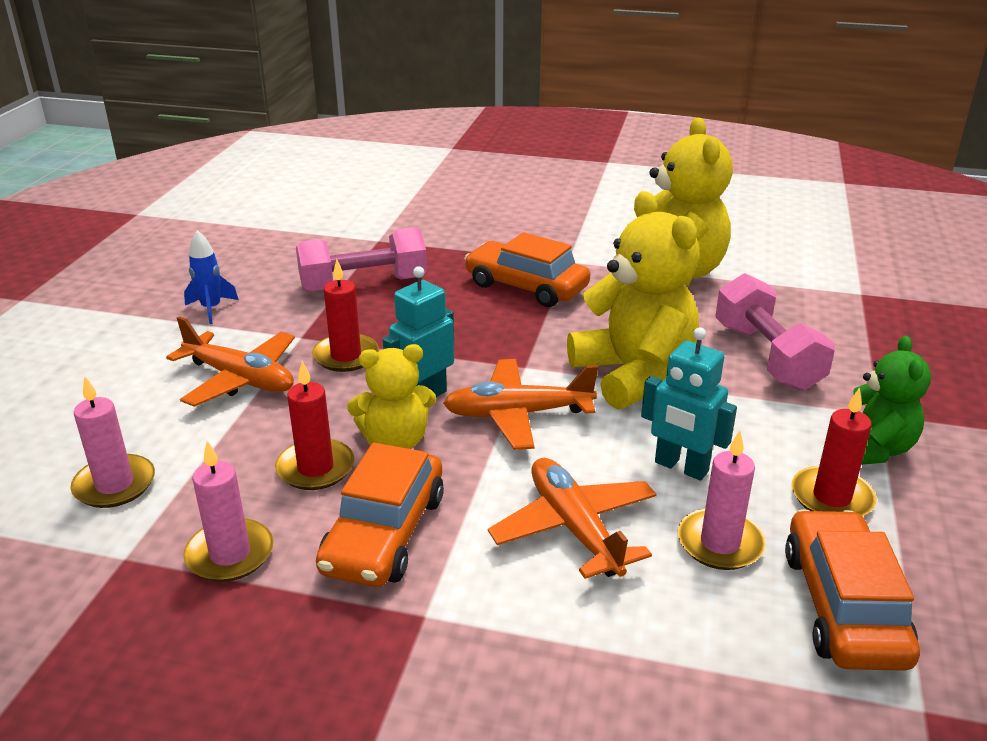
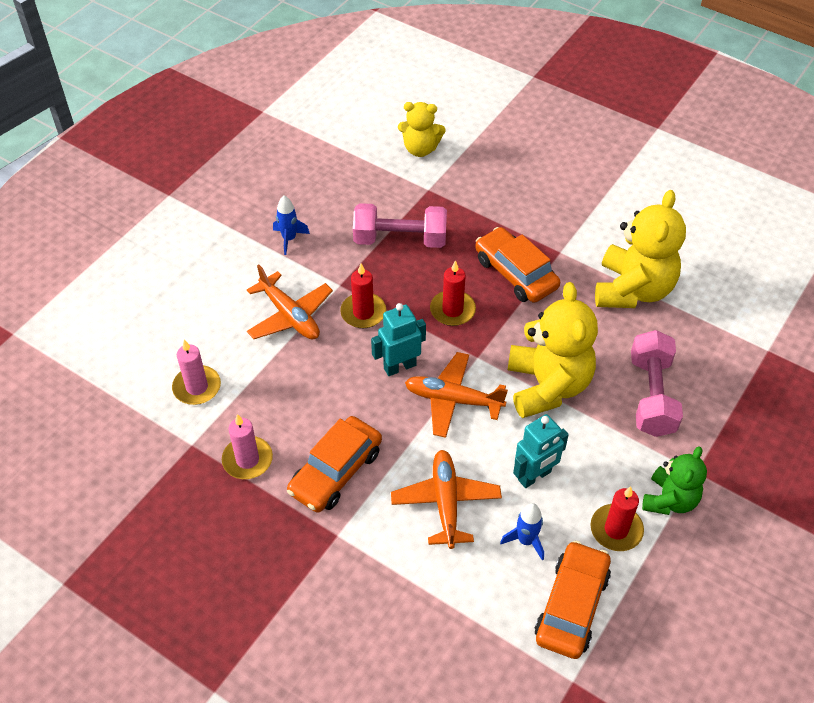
camera: 20 degrees right, 20 degrees up
(315, 468) = (313, 408): red candle -> red candle (452, 310)
(395, 441) = (368, 401): yellow teddy bear -> yellow teddy bear (420, 149)
(681, 467) = (535, 476): turquoise robot -> turquoise robot turned 90 degrees counterclockwise
(720, 543) = (526, 541): pink candle -> blue rocket

